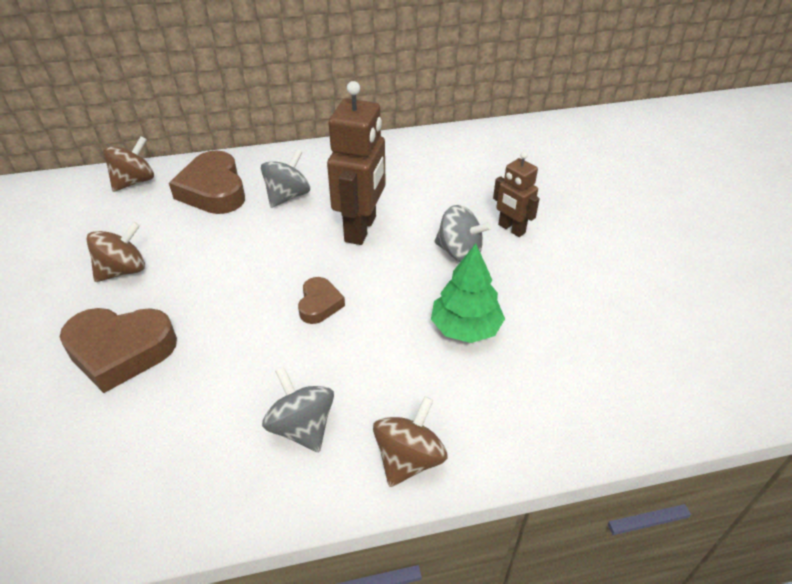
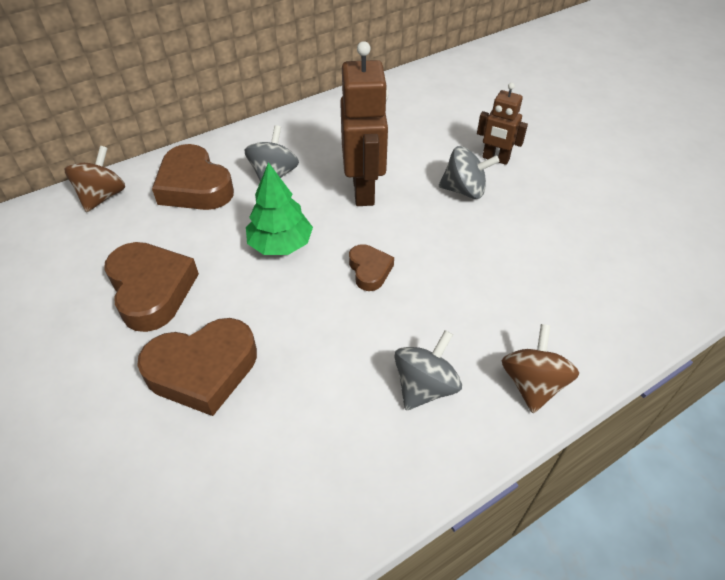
camera: 20 degrees left, 5 degrees up
(123, 270) = (151, 290): brown spinning top -> brown heart
(302, 427) = (424, 387): grey spinning top -> grey spinning top turned 90 degrees clockwise
(465, 328) = (510, 256): green tree -> green tree (280, 244)

